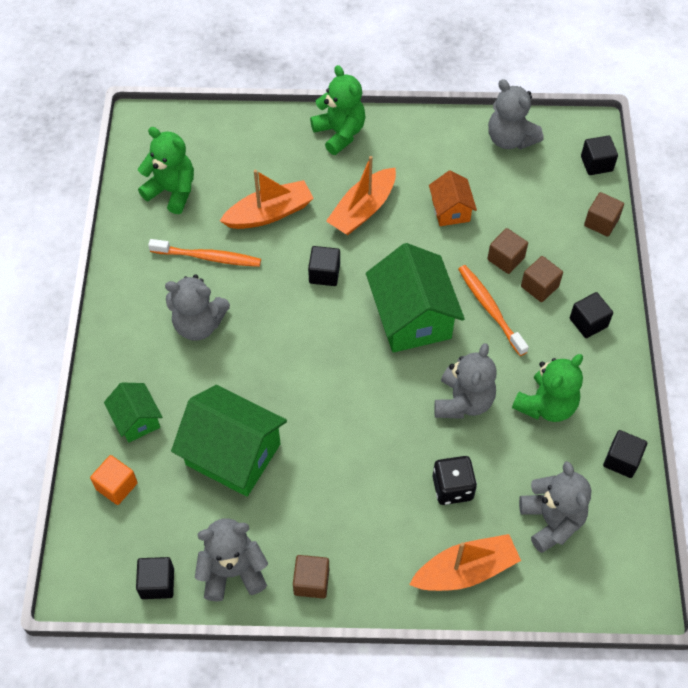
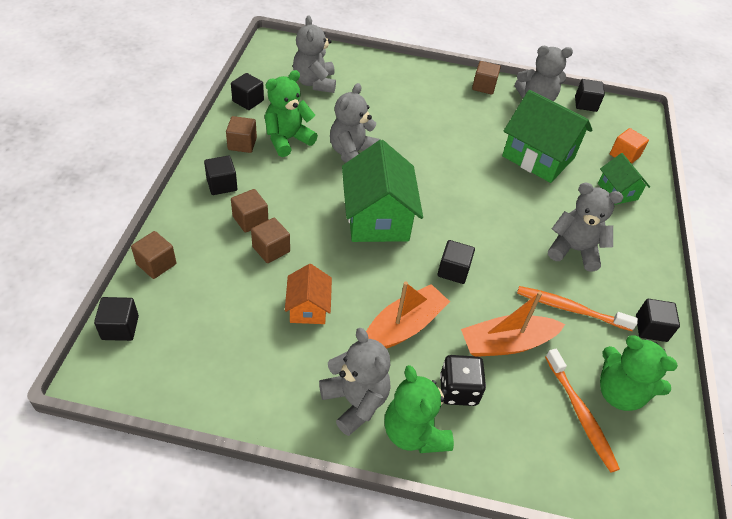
camera: 175 degrees left, 10 degrees down
(132, 254) = (651, 328): none -> black cube
(452, 488) = (377, 110): black dice -> black dice (458, 390)
(465, 570) = (382, 73): orange boat -> none
(490, 309) = (304, 211): orange toothbrush -> orange toothbrush (580, 414)
(510, 139) = (204, 380): grey teddy bear -> grey teddy bear (355, 402)
(594, 385) = (242, 144): none -> brown cube

